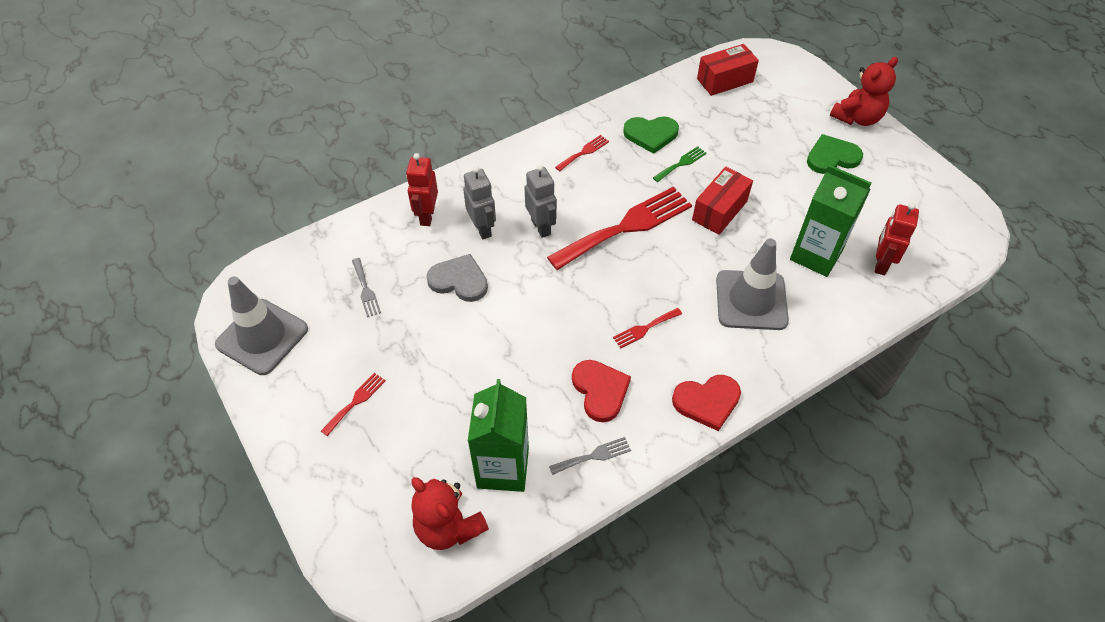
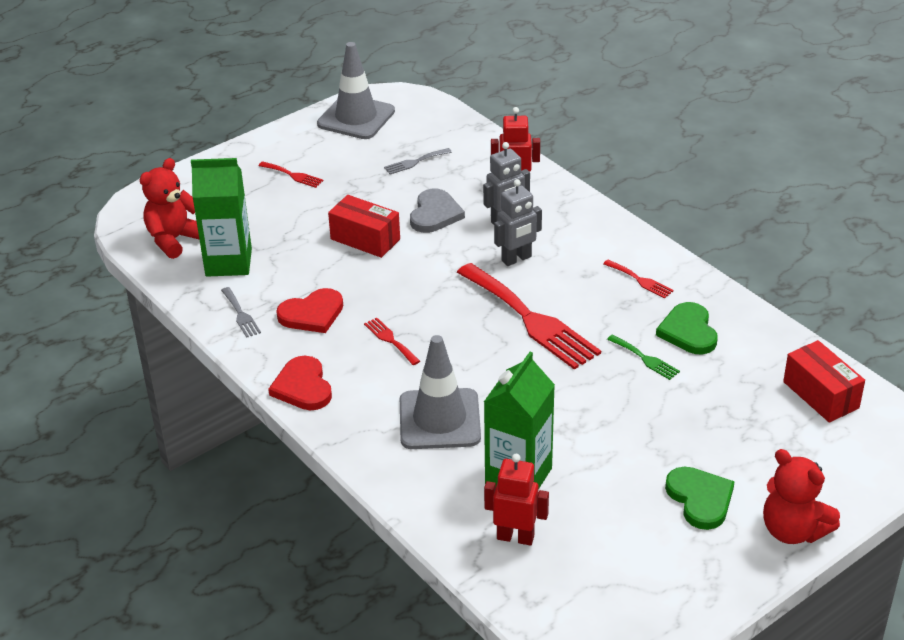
camera: 85 degrees right, 15 degrees down
(719, 210) = (573, 392): red box -> red box (365, 239)

